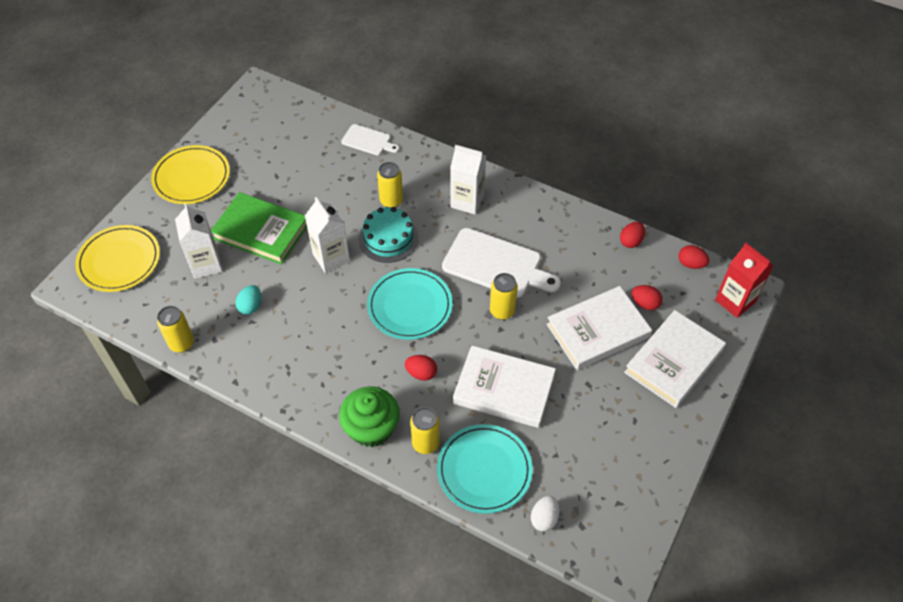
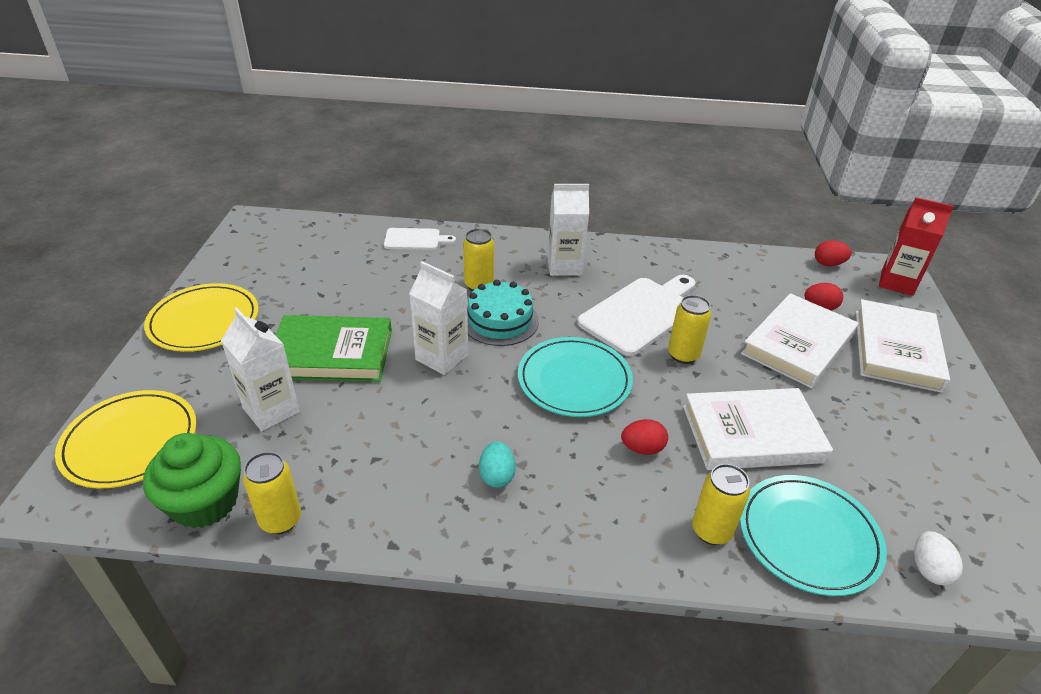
camera: 25 degrees left, 15 degrees down
(251, 306) = (363, 441): turquoise egg -> turquoise egg (497, 476)
(371, 428) = (627, 537): green cupcake -> green cupcake (205, 502)
(496, 264) = (640, 313): white cutting board -> white cutting board turned 45 degrees counterclockwise
(631, 241) = (757, 260): red egg -> none

